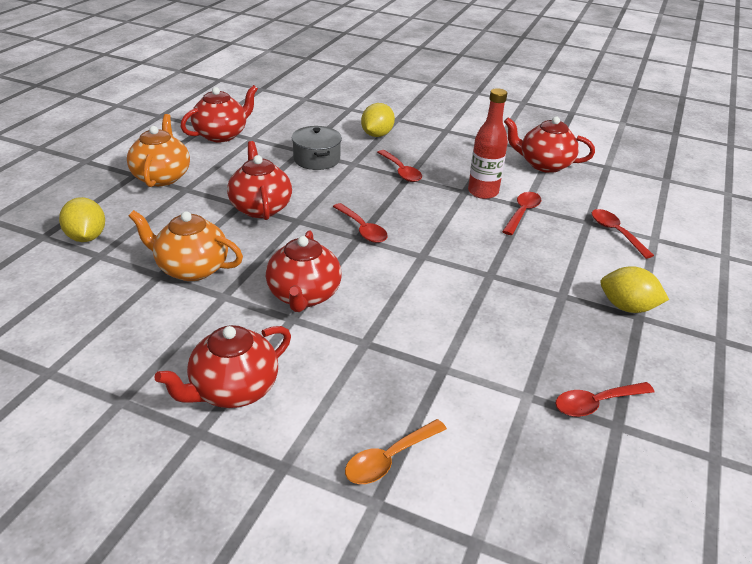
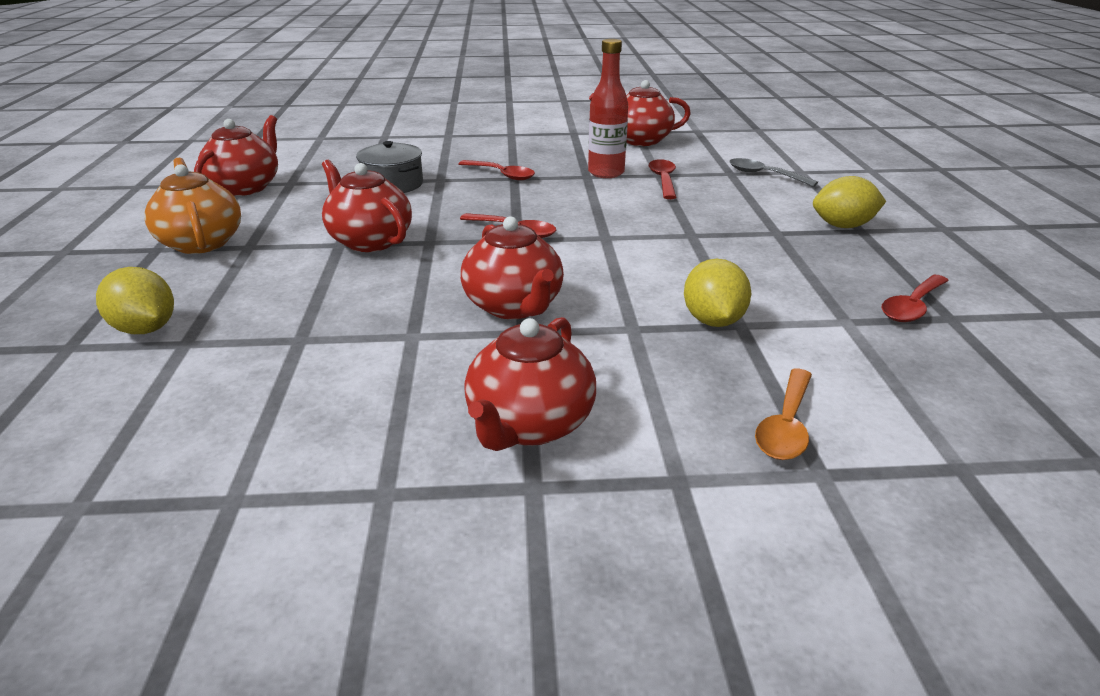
camera: 25 degrees left, 5 degrees down
(191, 268) = (339, 320): orange teapot -> none
(377, 135) = (440, 151): yellow lemon -> yellow lemon (713, 321)
(615, 233) = (764, 175): red spoon -> grey spoon

